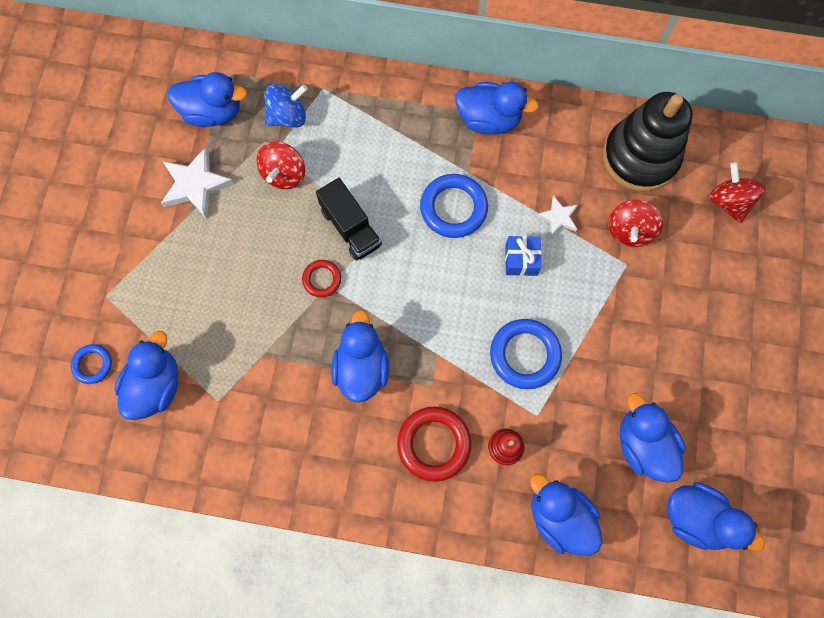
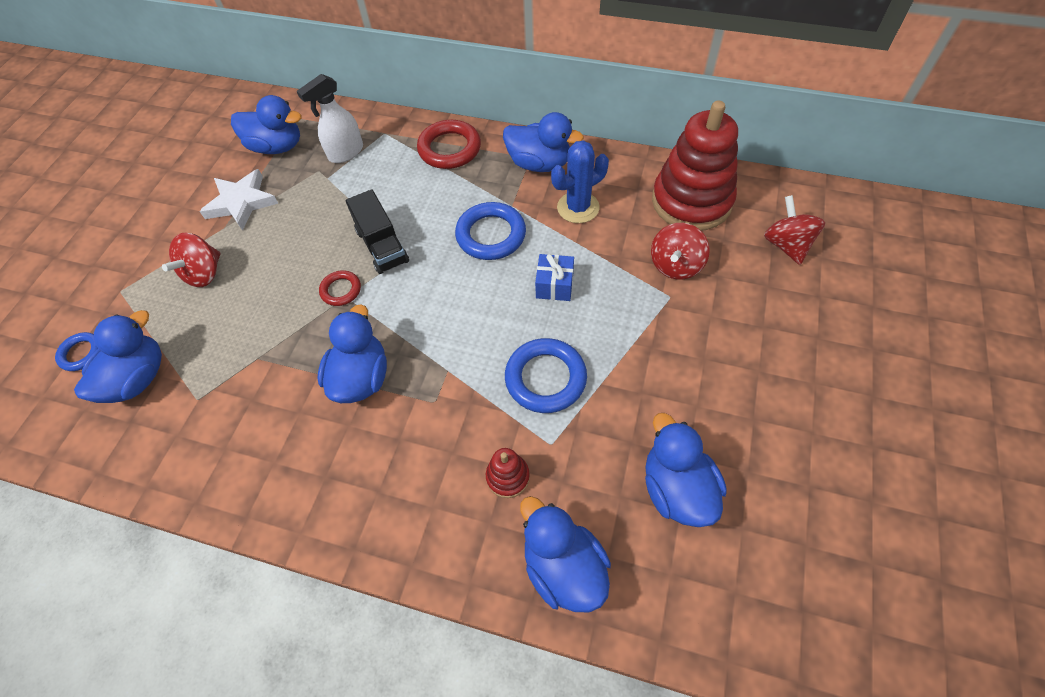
camera: 10 degrees right, 15 degrees down
(284, 174) = (329, 198): red spinning top -> red spinning top (204, 273)
(288, 116) = (345, 153): blue spinning top -> white spray bottle
(434, 444) = (424, 466): red ring -> red ring (449, 149)
(533, 171) = (578, 207): none -> blue cactus
(558, 217) = (599, 249): white star -> none
(640, 157) = (691, 201): black stacking toy -> red stacking toy
(696, 518) = (742, 586): blue duck -> none

